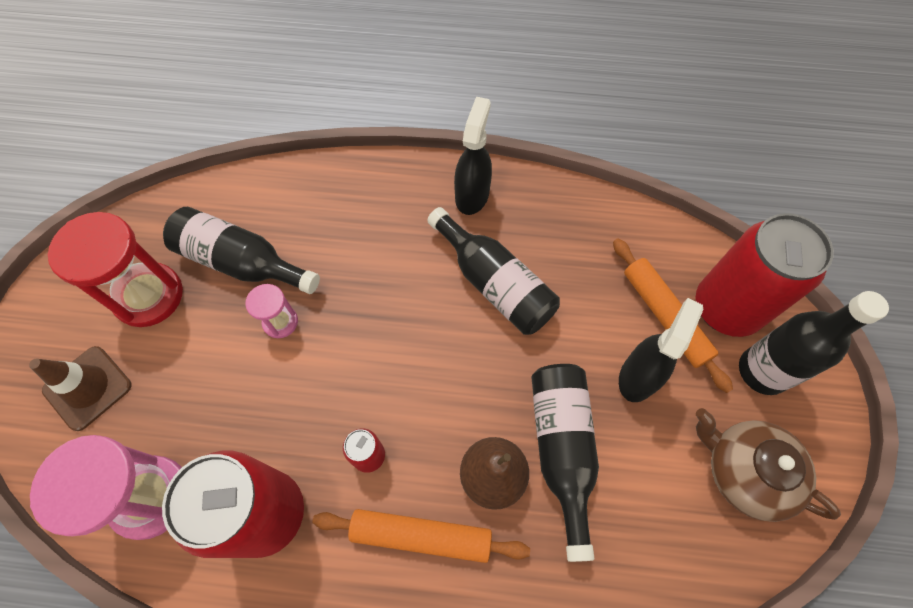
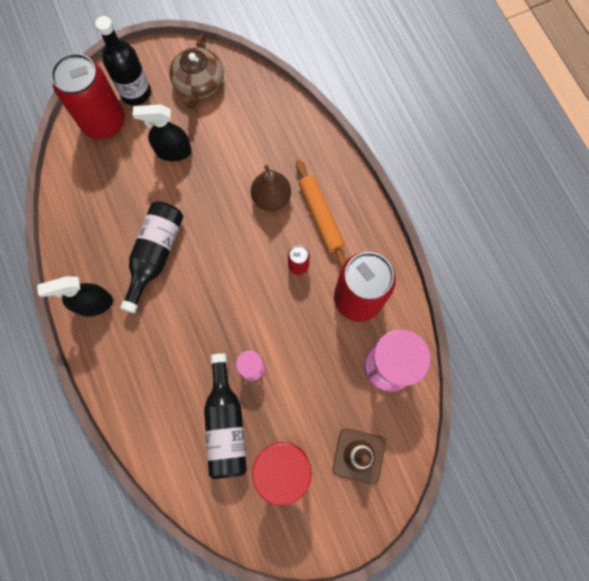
camera: 120 degrees left, 10 degrees up
(561, 449) = (237, 172): black bottle -> none
(665, 316) = (127, 152): orange rolling pin -> none

